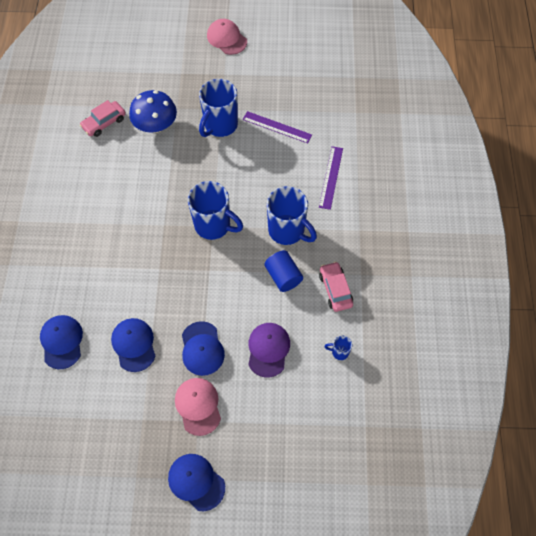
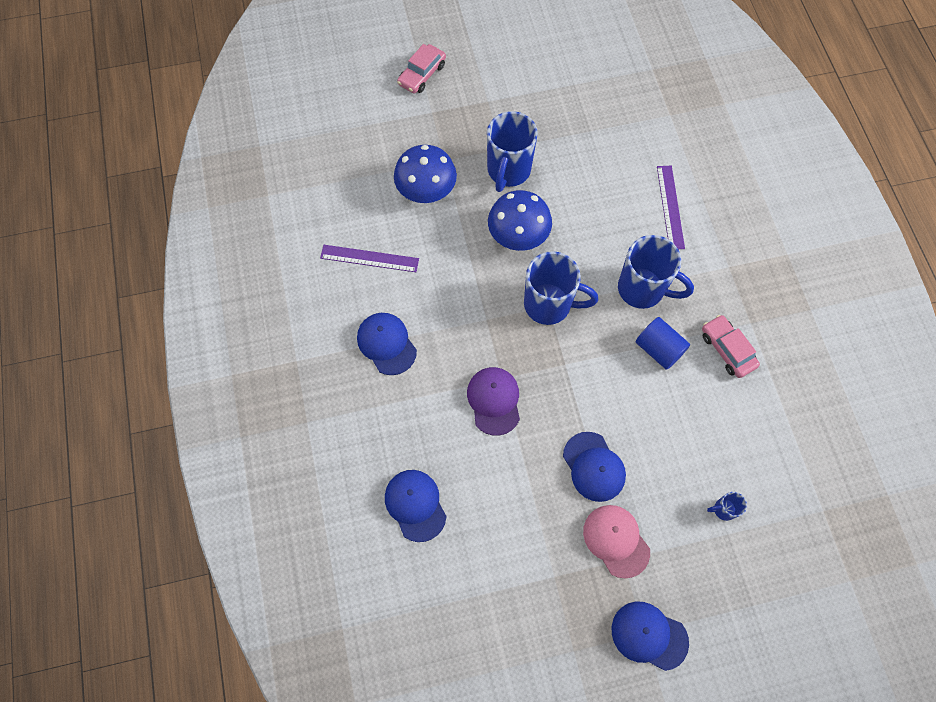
camera: 15 degrees left, 5 degrees up
(104, 123) = (357, 202): pink car -> pink car (422, 74)
(134, 345) = (507, 484): blue cap -> blue cap (386, 344)
(210, 171) = (518, 235): none -> blue mushroom
(226, 38) = (473, 52): pink cap -> none
(268, 349) = (674, 446): purple cap -> purple cap (494, 401)
(277, 127) = (580, 156): purple ruler -> purple ruler (369, 258)
(339, 352) = (760, 427): blue mug -> blue mug (723, 509)

